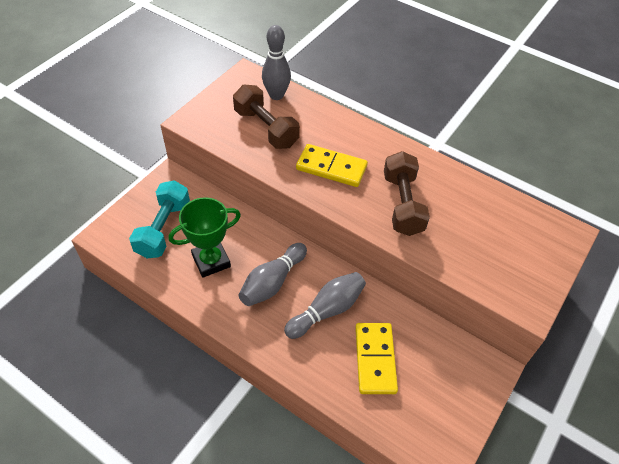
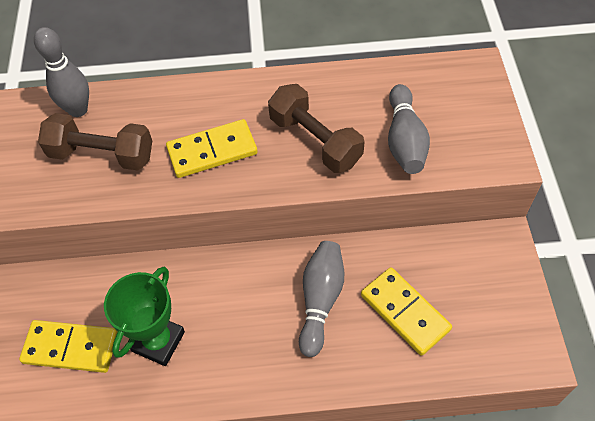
camera: 35 degrees left, 5 degrees up
(163, 229) = (71, 347): turquoise dumbbell -> yellow domino
(272, 282) = (242, 314): grey bowling pin -> grey bowling pin (404, 140)

